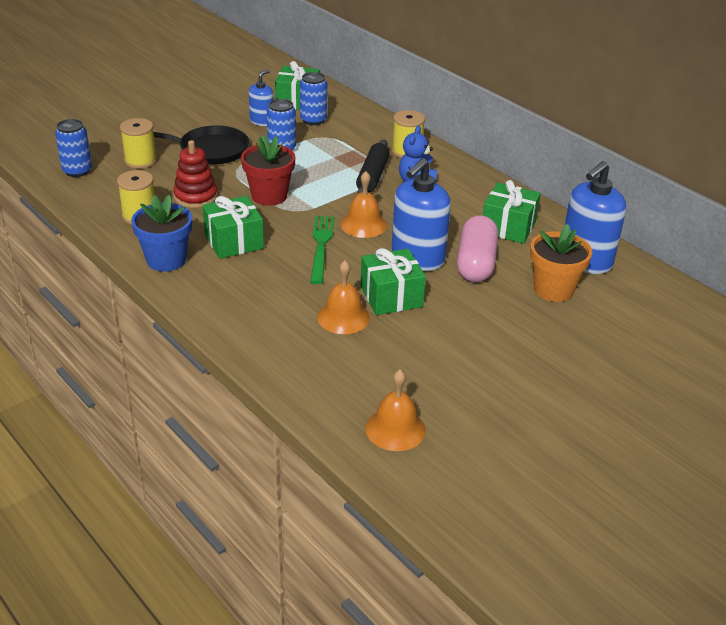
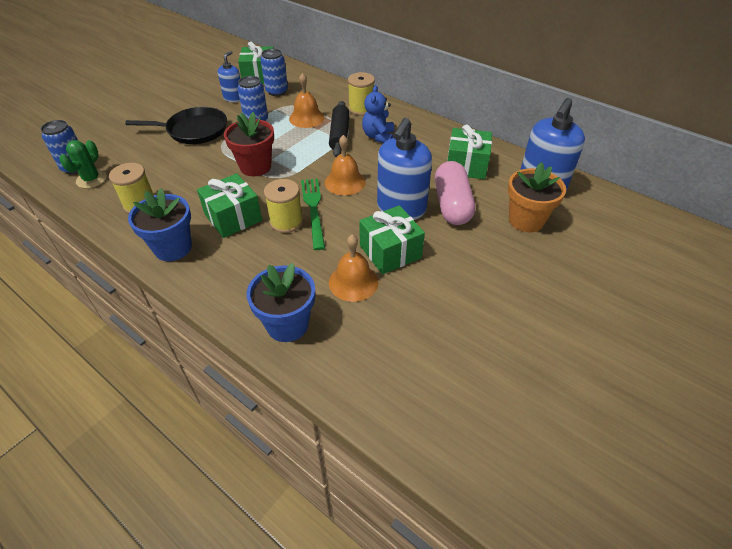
camera: 10 degrees left, 10 degrees up
(93, 185) = (91, 179): none -> green cactus
(140, 161) = (133, 149): yellow spool -> yellow spool (286, 222)
(195, 197) = (189, 177): red stacking toy -> none
(266, 342) = (287, 324): none -> blue flower pot
(395, 429) = (440, 406): orange bell -> orange bell (306, 118)

